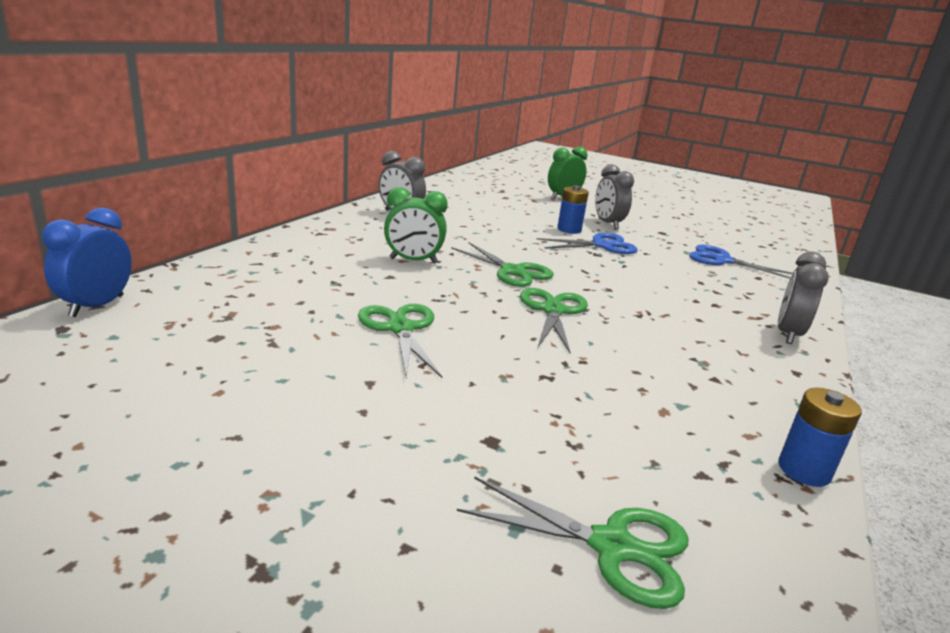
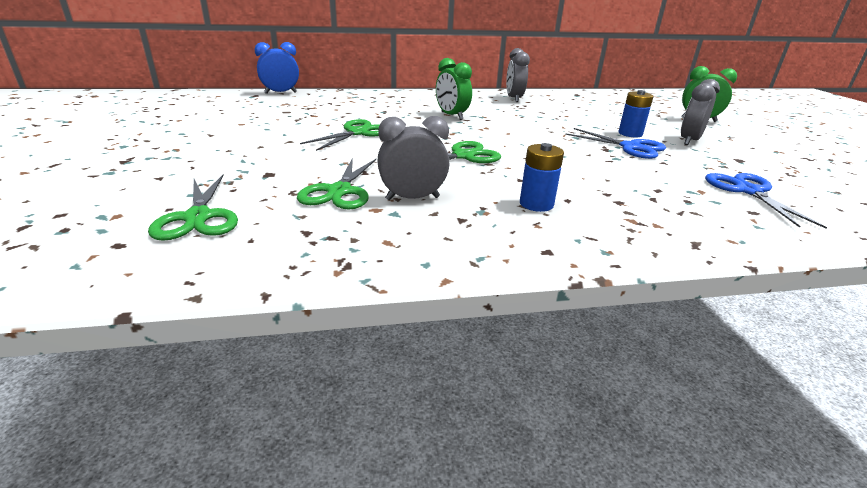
camera: 55 degrees right, 5 degrees up
(512, 271) = (500, 136): green scissors -> green scissors (339, 191)
(788, 334) = (631, 240): grey clock -> grey clock (412, 198)
(804, 470) = (362, 268): blue battery -> blue battery (536, 204)

